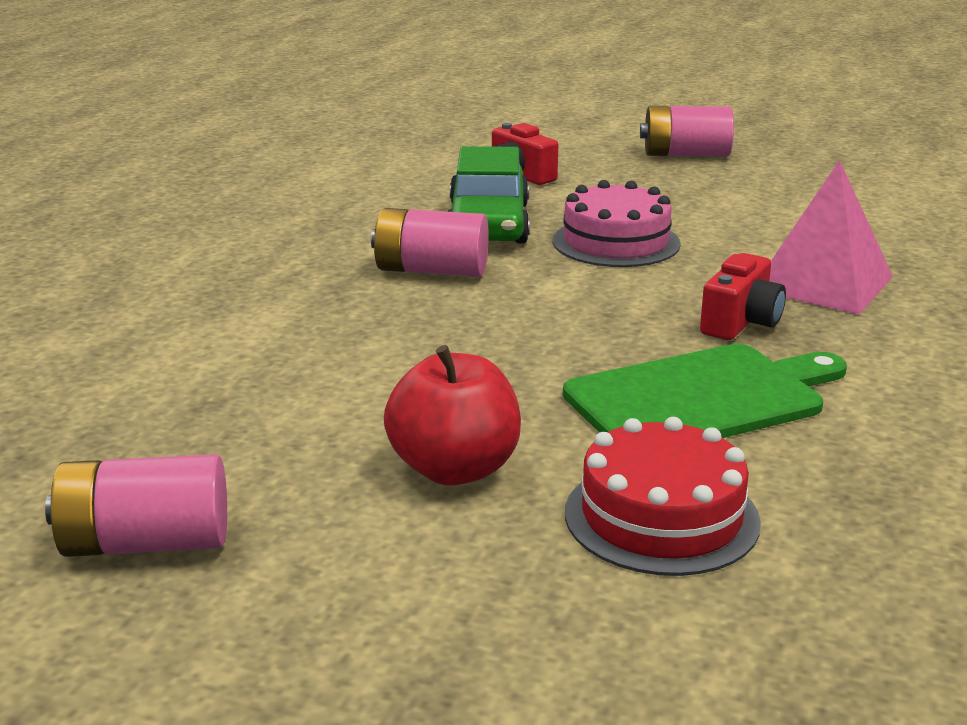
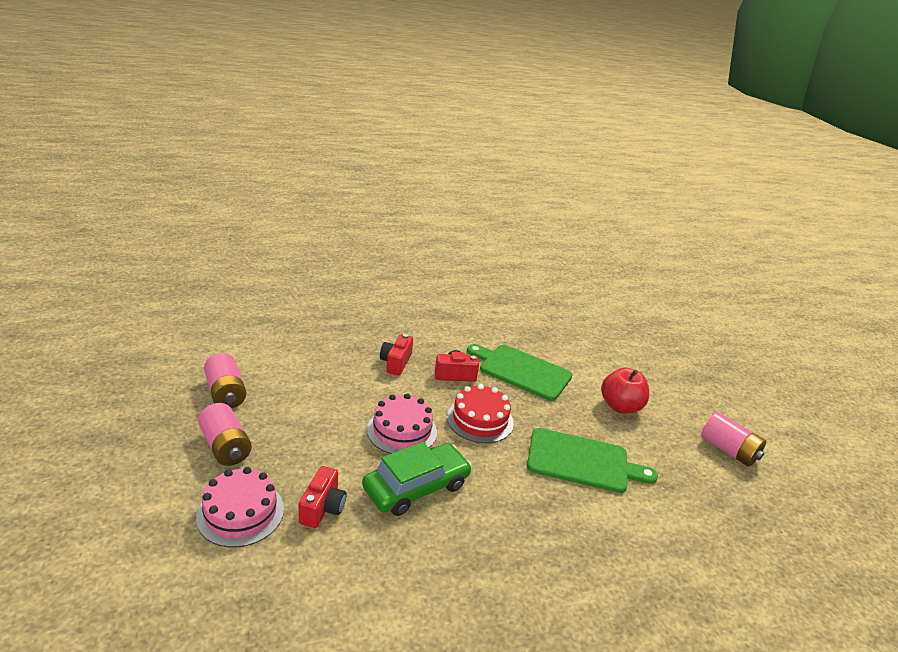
camera: 130 degrees left, 5 degrees up
(370, 350) = (582, 461): none -> green cutting board
(431, 270) = (495, 480): pink battery -> pink battery (226, 393)
(561, 146) = (240, 513): none -> pink cake
(661, 517) = (591, 363): red cake -> red cake (480, 420)
(823, 283) = (396, 363): pink pyramid -> red camera

